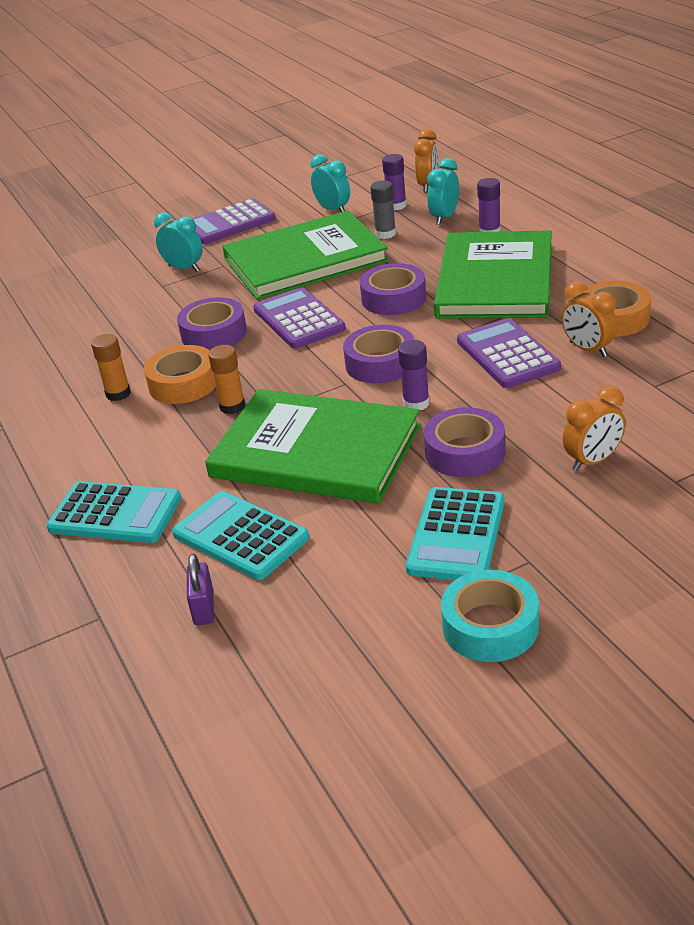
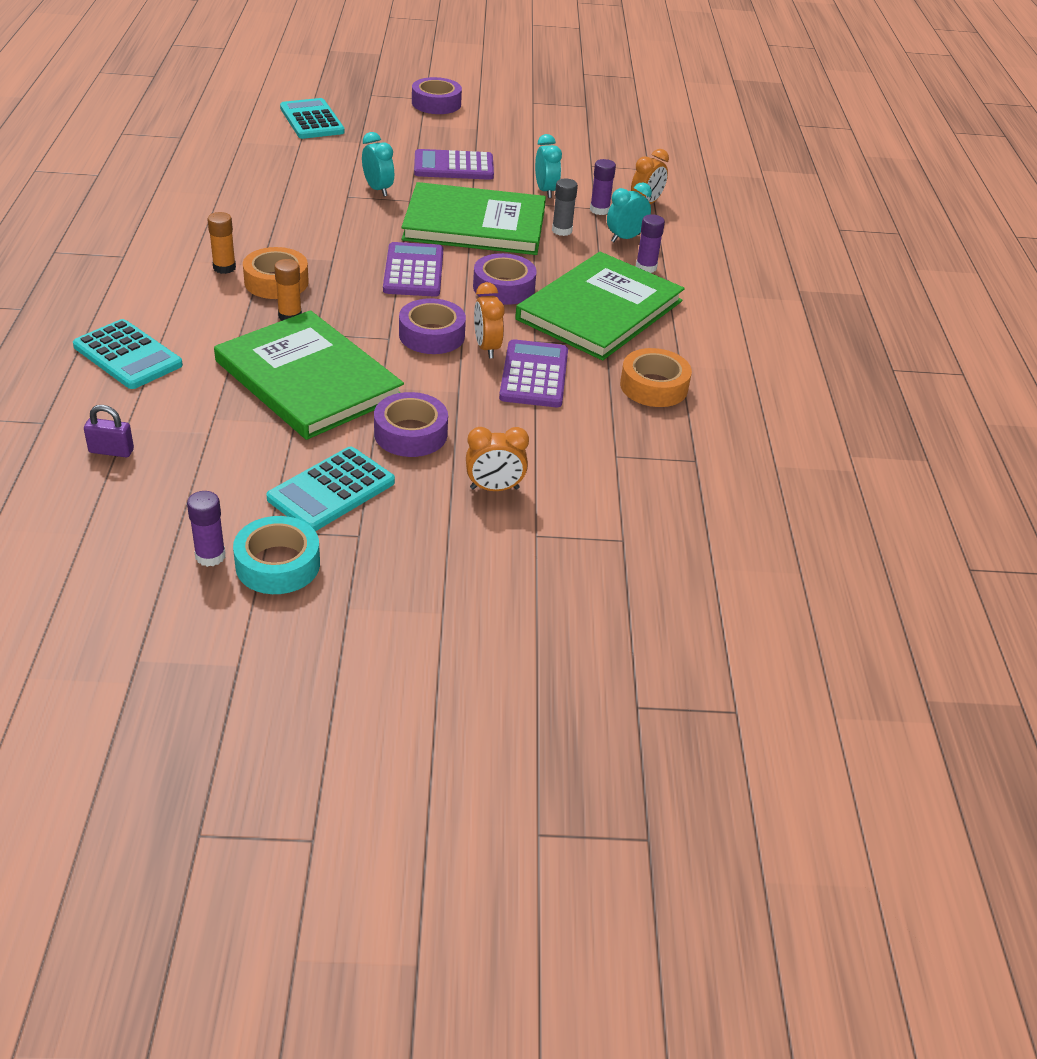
camera: 20 degrees right, 5 degrees up
(203, 608) = (111, 451): purple padlock -> purple padlock turned 75 degrees clockwise
(214, 333) = (341, 252): purple tape -> purple tape (436, 103)
(240, 536) = (189, 414): turquoise calculator -> turquoise calculator (312, 120)
(416, 403) = (420, 379): purple glue stick -> purple glue stick (210, 556)
(588, 349) = (601, 401): orange clock -> orange clock (487, 348)

